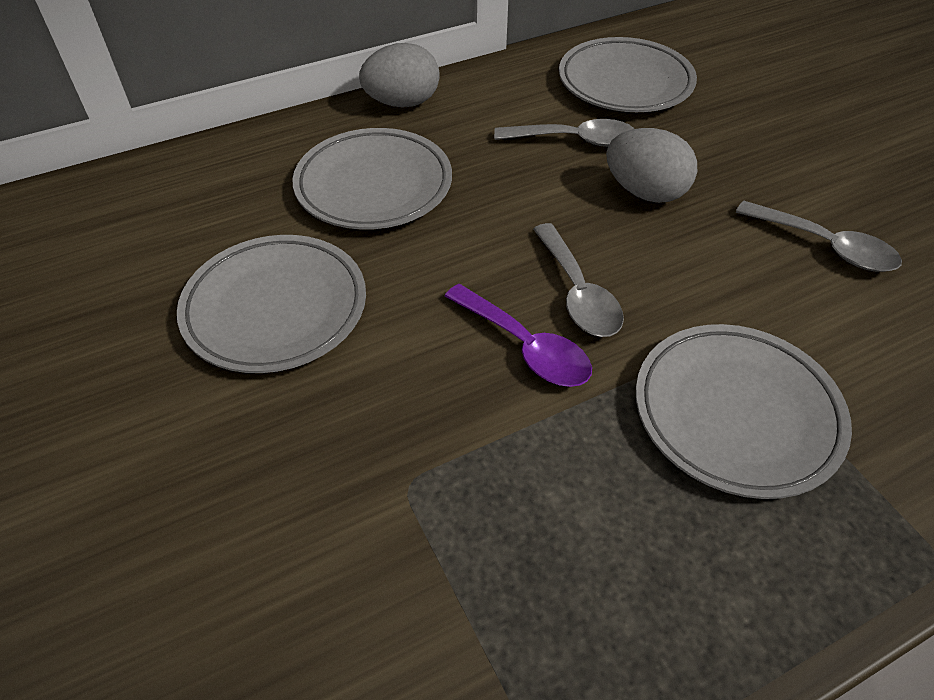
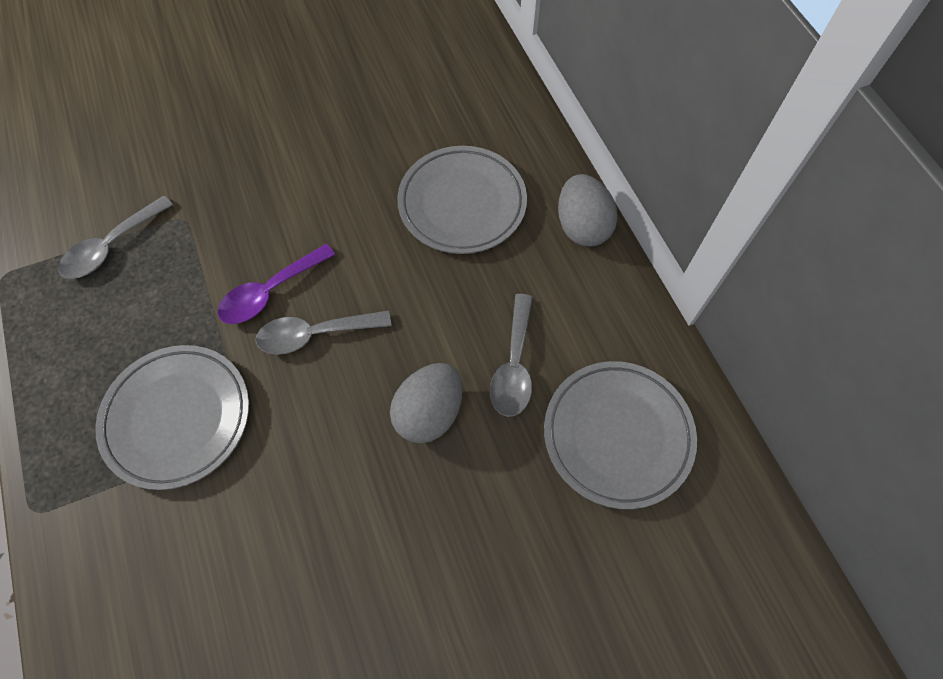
camera: 95 degrees right, 15 degrees up
(275, 309) = (337, 149): grey plate -> none
(825, 246) = (331, 557): grey spoon -> grey spoon (112, 246)

